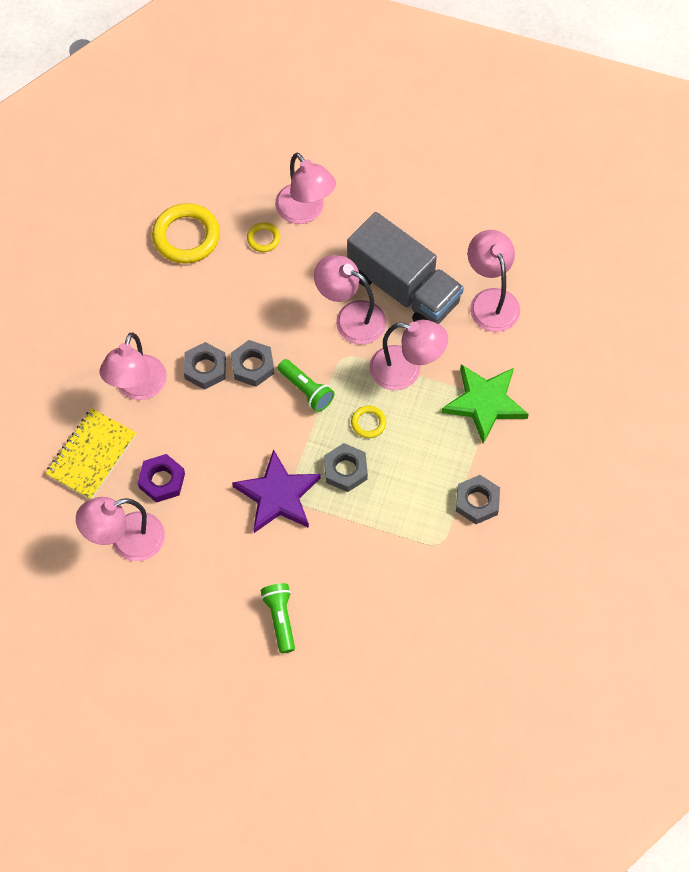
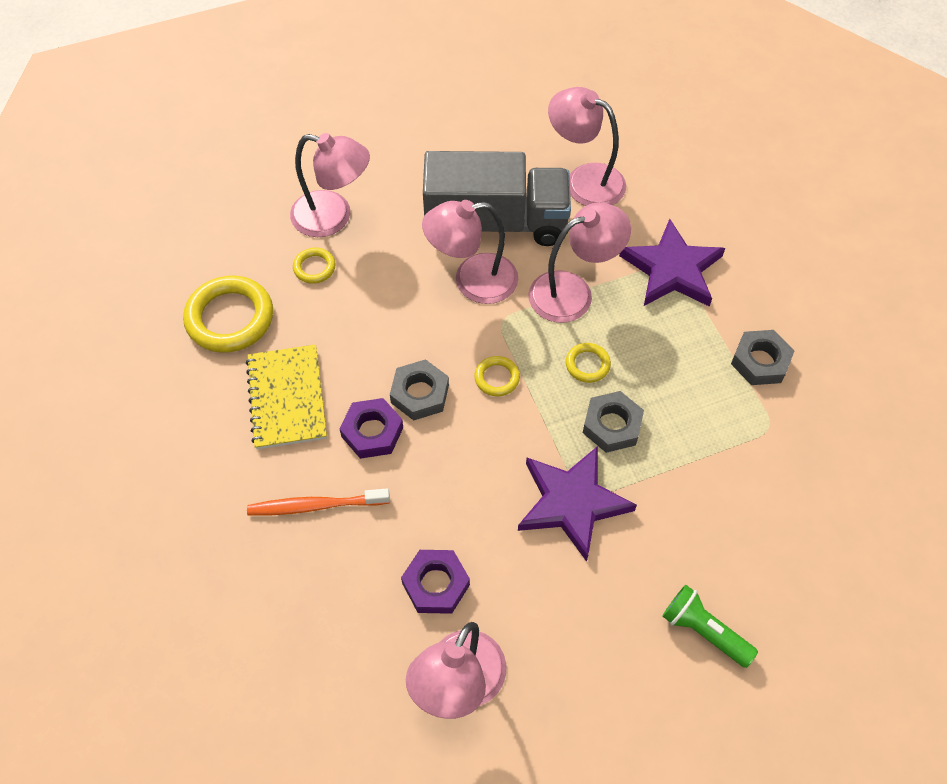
camera: 40 degrees left, 5 degrees down
(92, 455) = (330, 619): yellow notebook -> yellow notebook (287, 398)
(137, 388) = (316, 506): pink lamp -> orange toothbrush
(205, 368) = (372, 432): grey nut -> purple nut
(306, 390) = (497, 378): green flashlight -> yellow ring
(485, 403) = (672, 269): green star -> purple star

